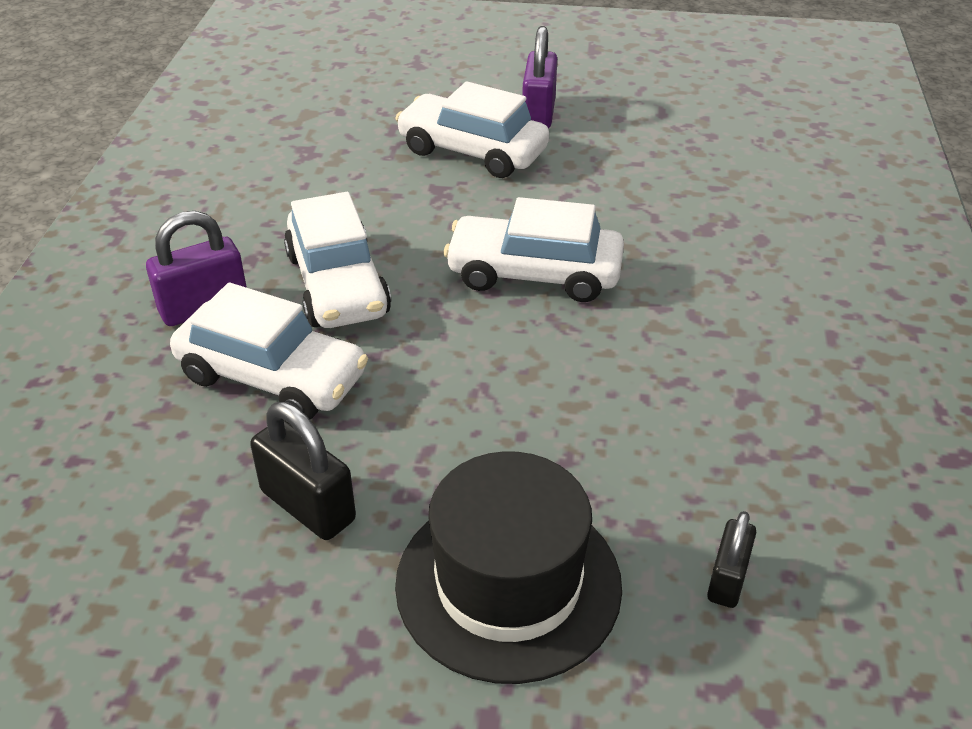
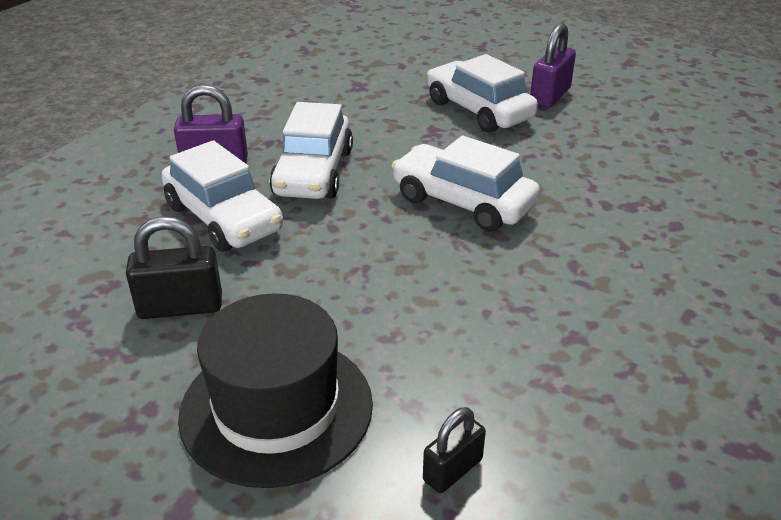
camera: 25 degrees right, 5 degrees down
(308, 506) = (180, 307): black padlock -> black padlock turned 75 degrees counterclockwise

